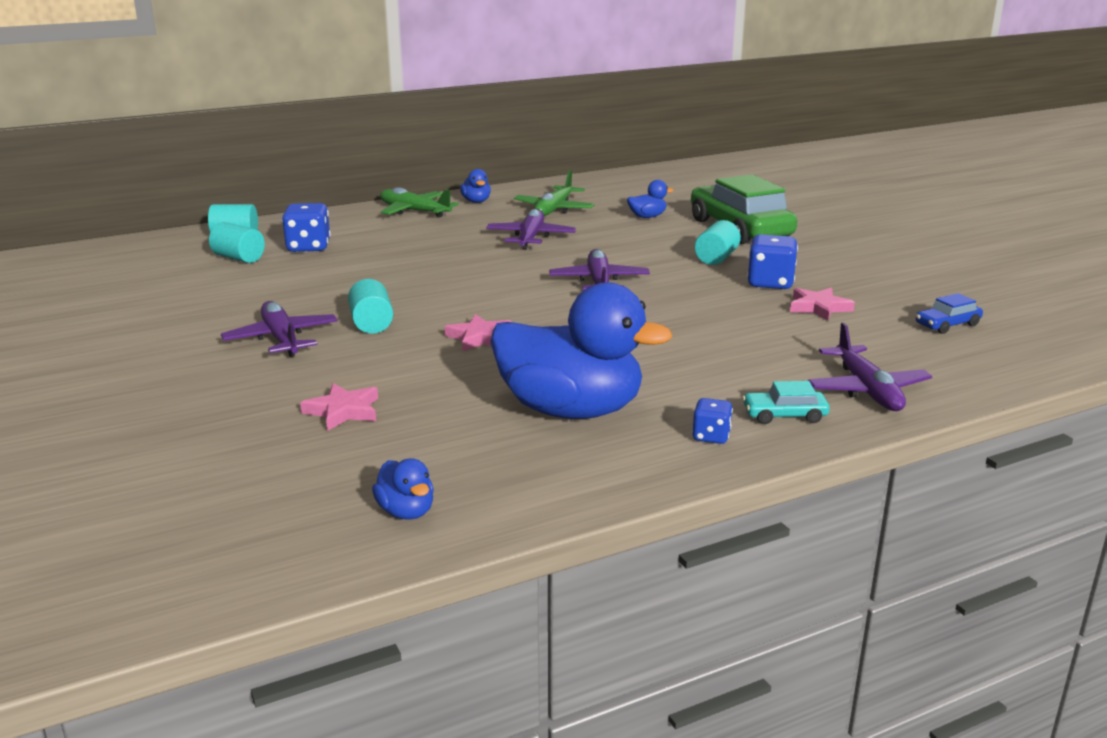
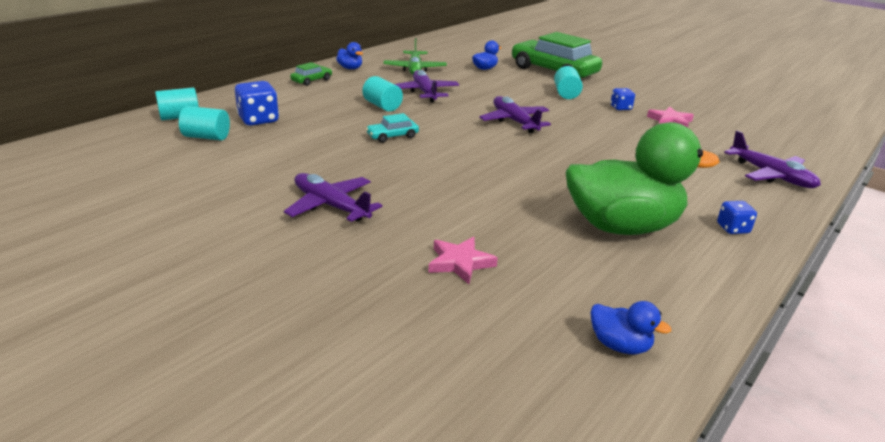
camera: 25 degrees left, 5 degrees up
(371, 324) = (390, 180): turquoise cylinder -> turquoise cylinder (382, 106)
(414, 211) = (312, 80): green plane -> green car
(480, 338) = (486, 178): pink star -> none
(571, 410) = (622, 227): blue duck -> green duck
(770, 283) = (620, 108): blue dice -> blue dice, size x0.58
(784, 415) = (752, 203): turquoise car -> turquoise car (392, 136)
(947, 325) = (752, 123): blue car -> none

